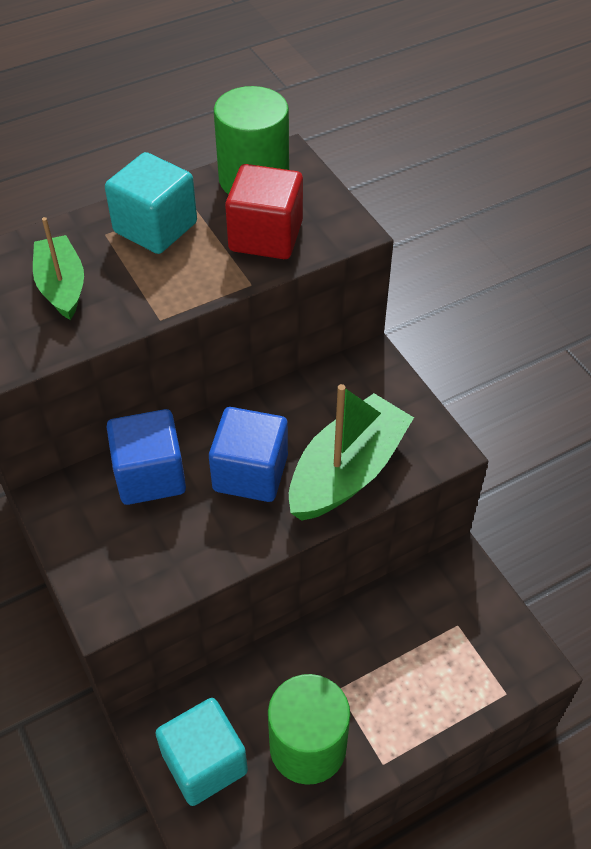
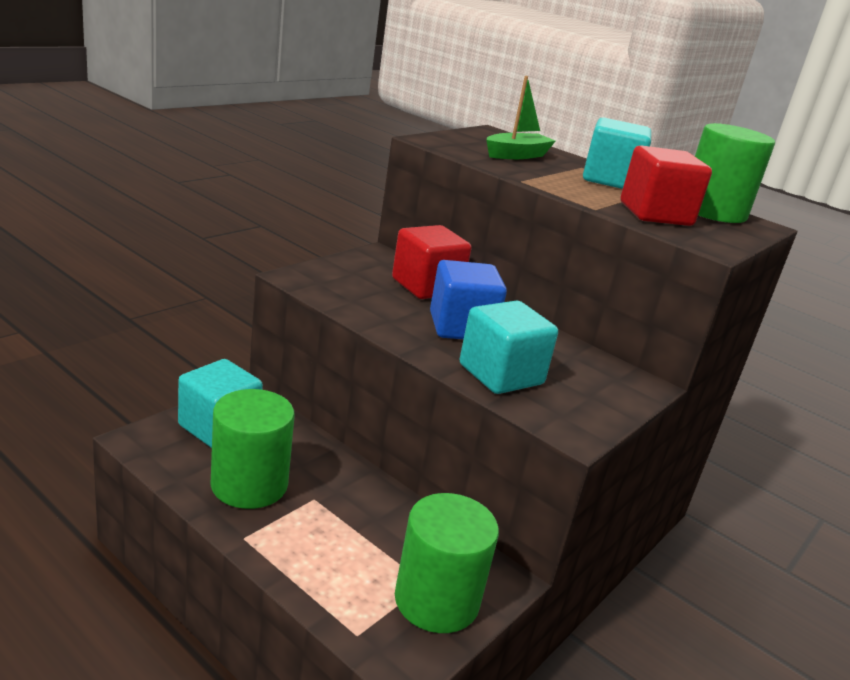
camera: 65 degrees right, 25 degrees down
(150, 475) = (426, 286): blue cube -> red cube
(347, 471) = (501, 374): green boat -> turquoise cube
(477, 622) = (436, 600): none -> green cylinder

